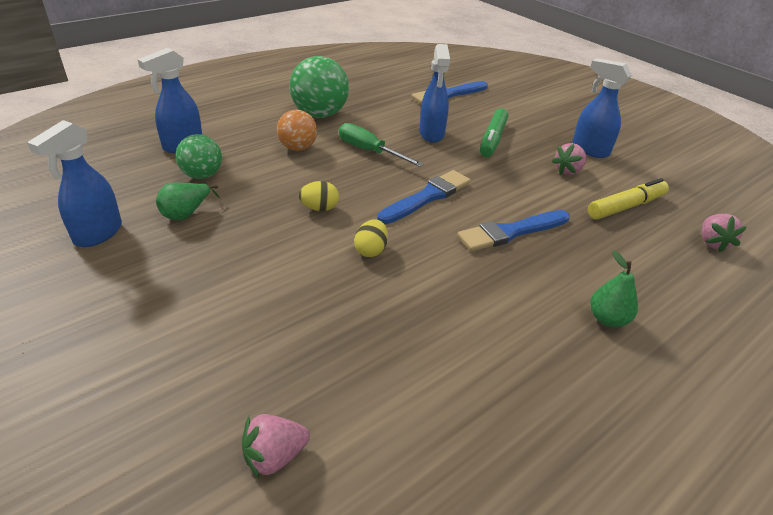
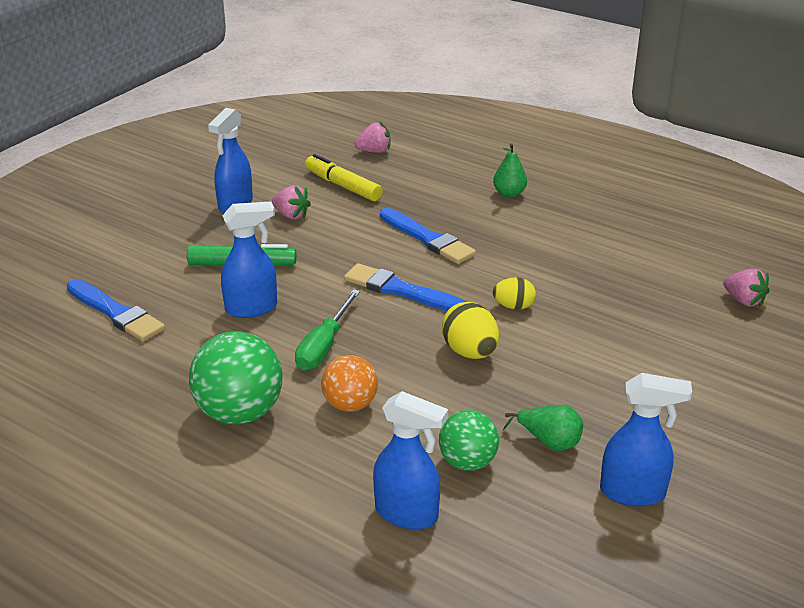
camera: 105 degrees left, 5 degrees down
(319, 208) = (470, 352): yellow egg -> yellow egg, size x1.55

